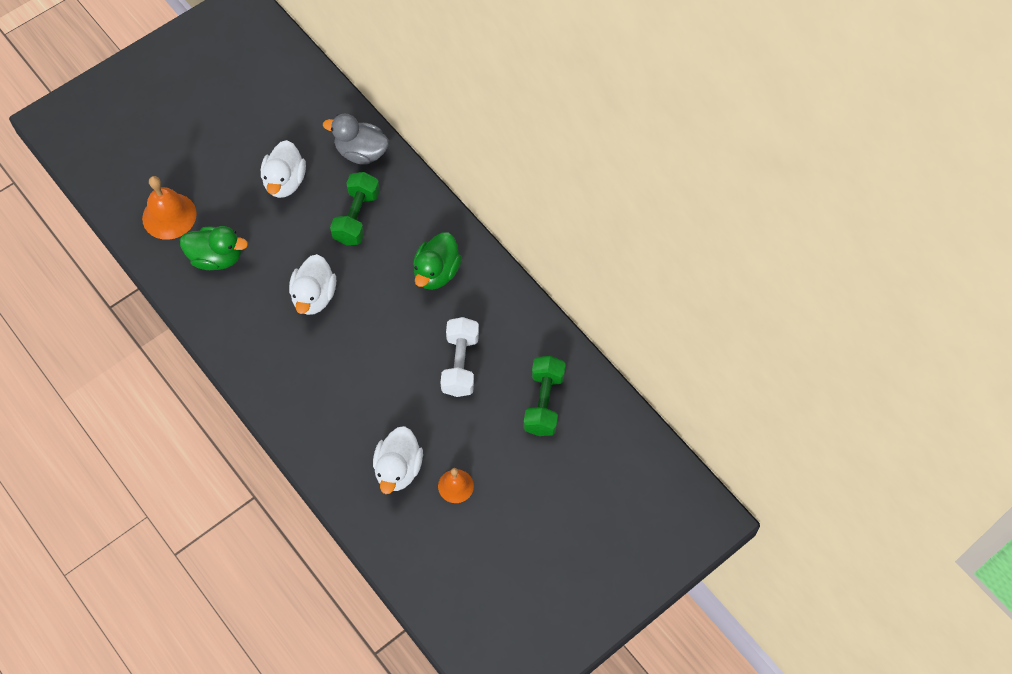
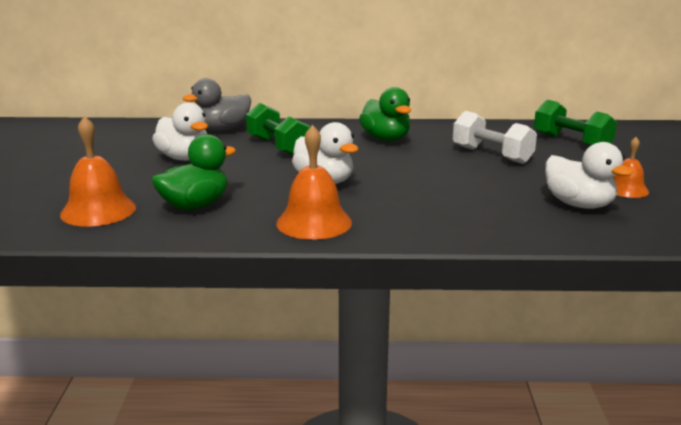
camera: 50 degrees left, 40 degrees down
(245, 339) = (314, 222): none -> orange bell

